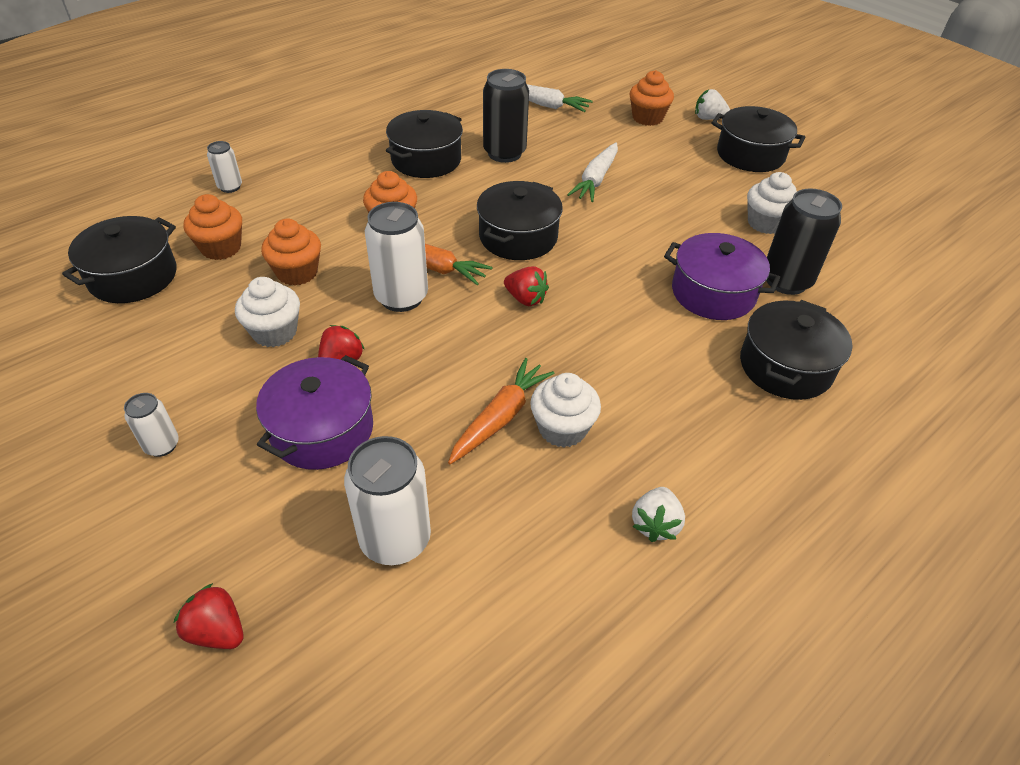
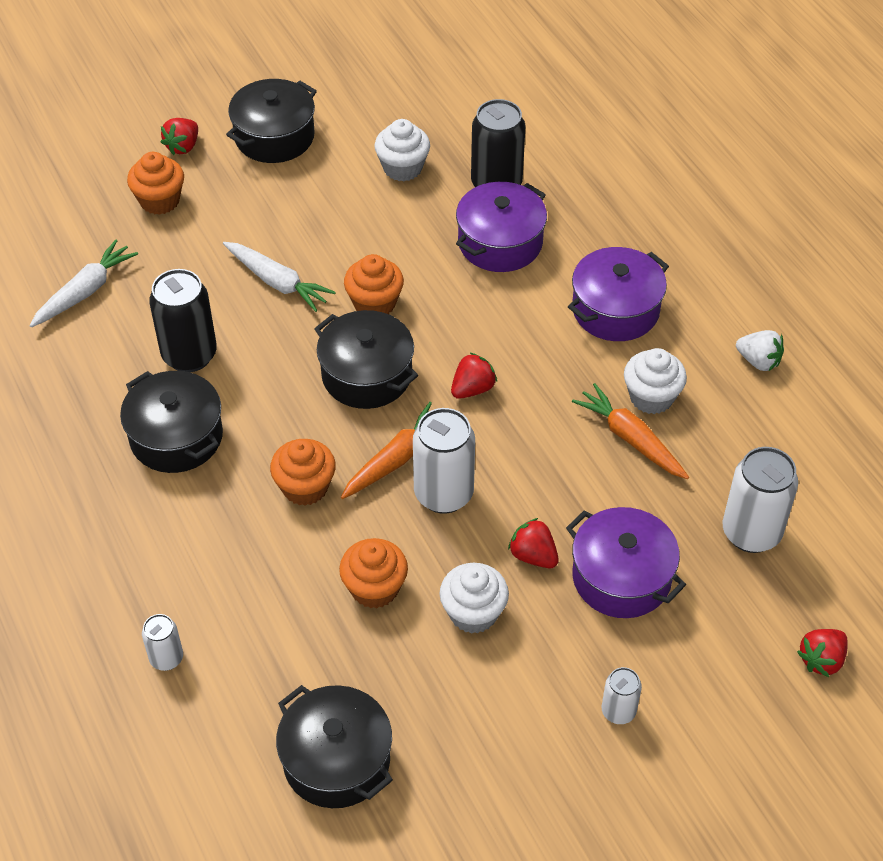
camera: 75 degrees left, 5 degrees up
(221, 248) = (303, 666): orange cupcake -> orange cupcake (374, 303)
(670, 386) = (615, 310): none -> purple pot
(708, 118) = (183, 146): white strawberry -> red strawberry
(785, 366) = (607, 226): black pot -> none

